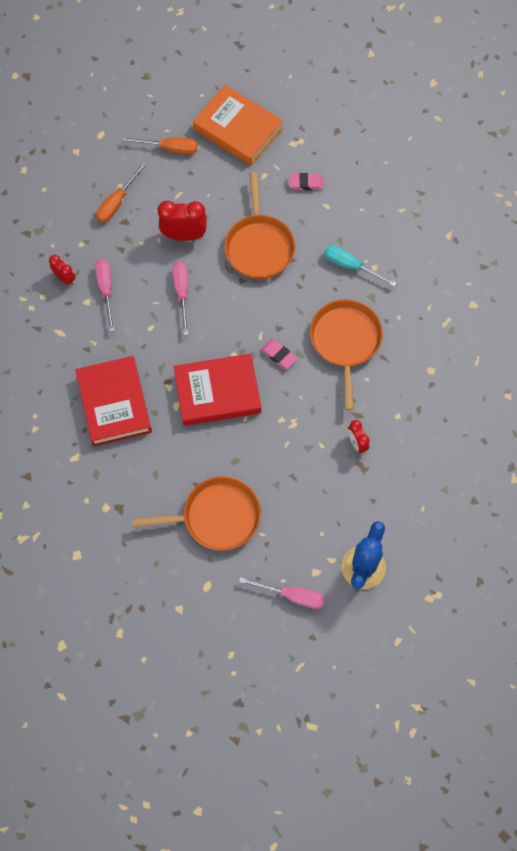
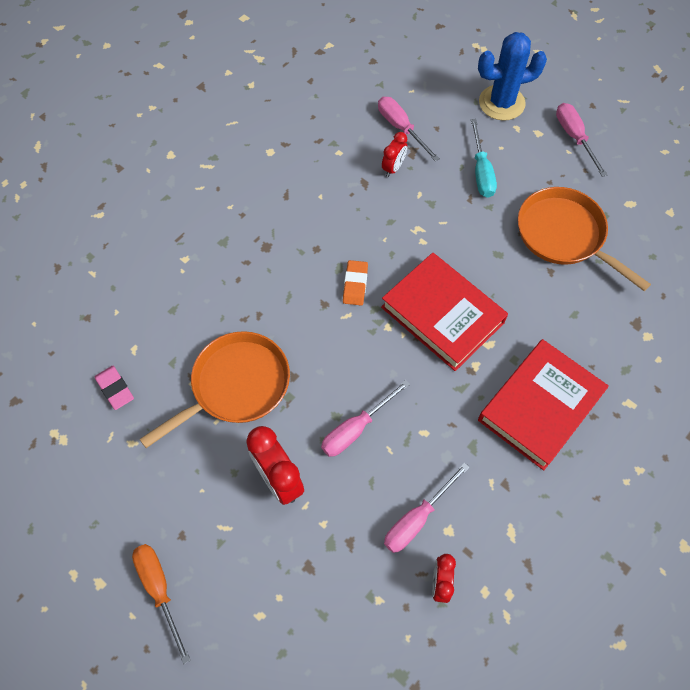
camera: 125 degrees left, 5 degrees down
(117, 202) = (287, 599): orange screwdriver -> none
(238, 129) = (77, 521): orange book -> none
(279, 355) = (355, 284): pink eraser -> orange eraser
(345, 342) = (294, 235): orange pan -> none
(350, 266) = (199, 281): turquoise screwdriver -> turquoise screwdriver (481, 172)
(390, 474) = (401, 128): none -> pink screwdriver

